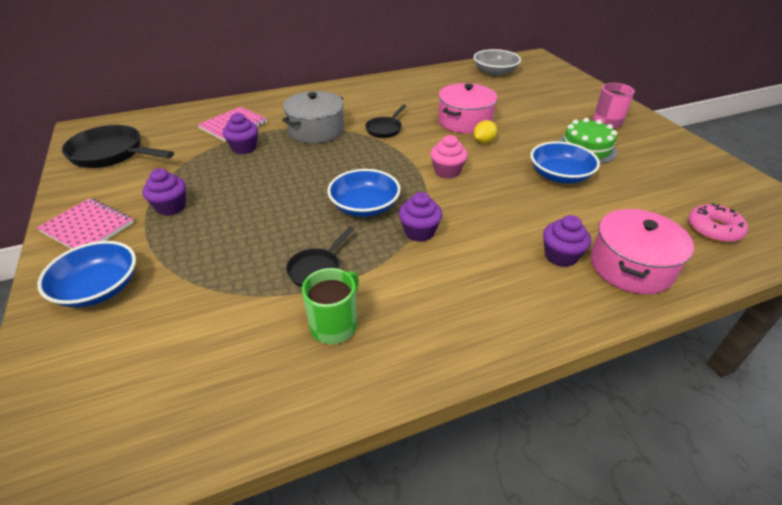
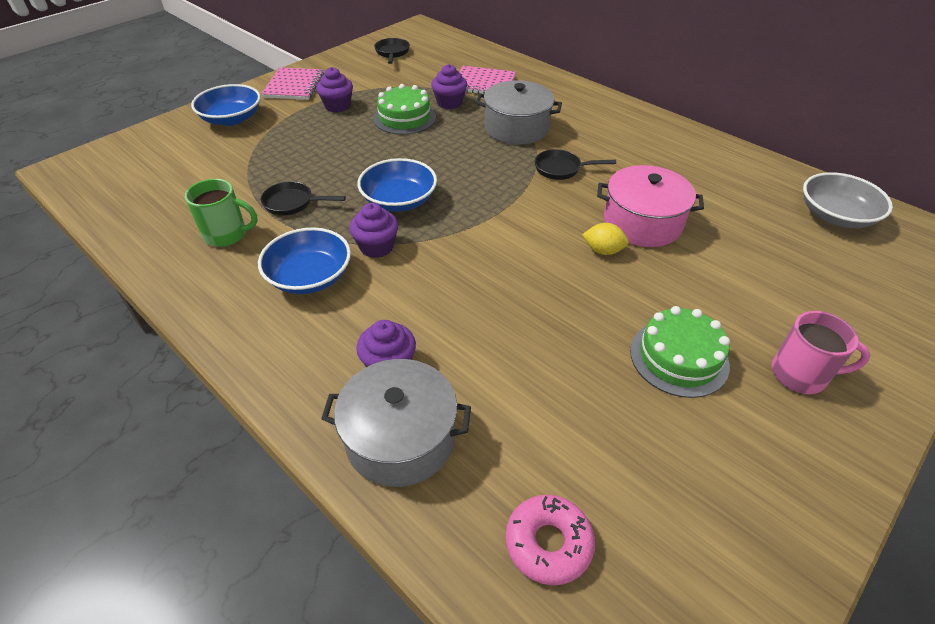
camera: 65 degrees right, 5 degrees up
(112, 154) = (392, 53): black pan -> black pan, size x0.55
(241, 175) = (404, 118): none -> green cake
(447, 171) = (506, 237): pink cupcake -> none
(559, 175) = (573, 339): blue bowl -> blue bowl (310, 277)
(631, 266) = (400, 438): pink pot -> grey pot

